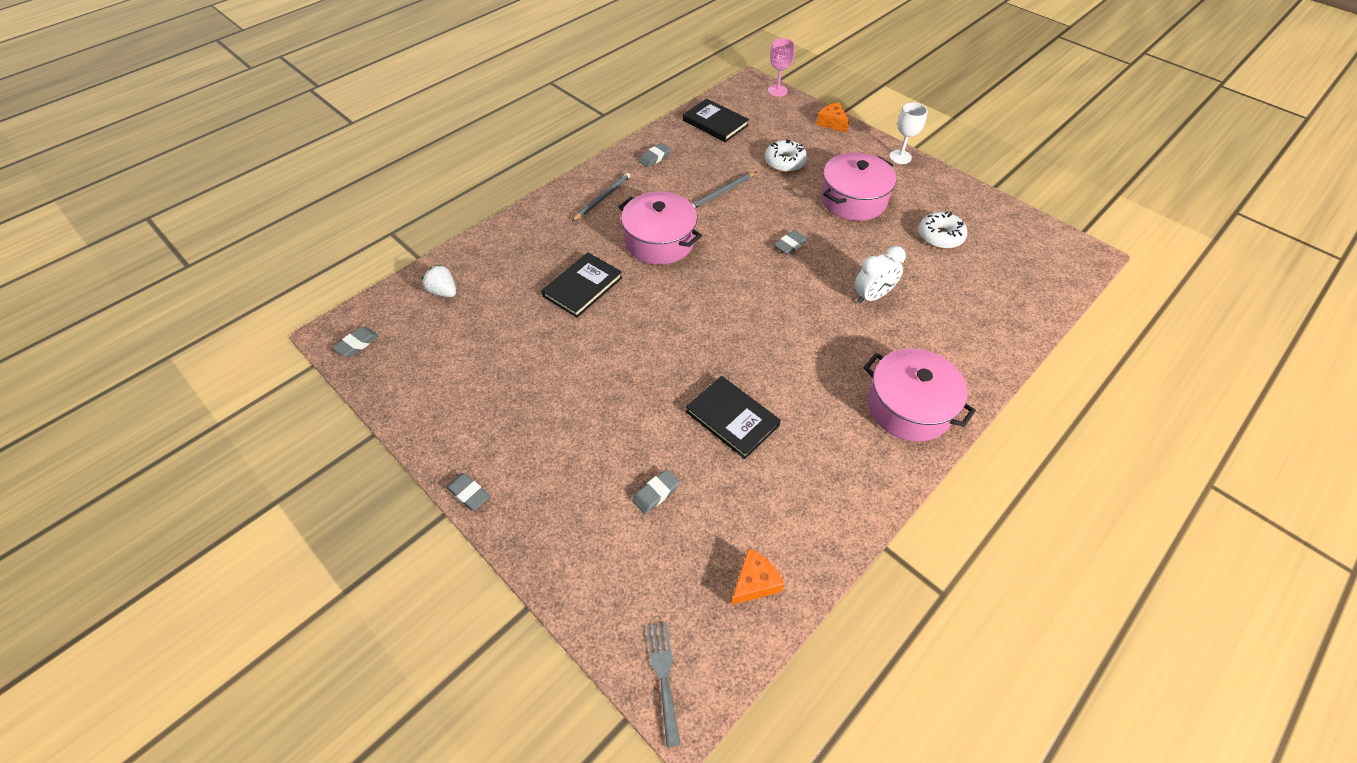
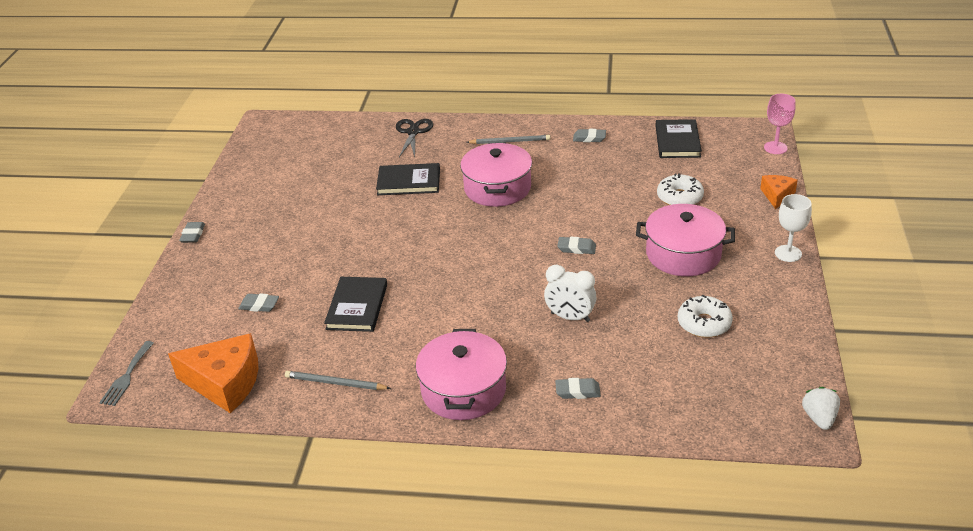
camera: 55 degrees right, 15 degrees down
(357, 344) = (264, 134): grey eraser -> grey eraser (577, 391)
(443, 292) = (340, 136): white strawberry -> white strawberry (819, 418)
(507, 243) = (413, 132): none -> black scissors
(663, 675) = (127, 376): grey fork -> grey fork turned 150 degrees clockwise
(722, 192) = (594, 187): grey pencil -> grey pencil (335, 383)
(754, 582) = (225, 383): orange cheese -> orange cheese, size x1.87

